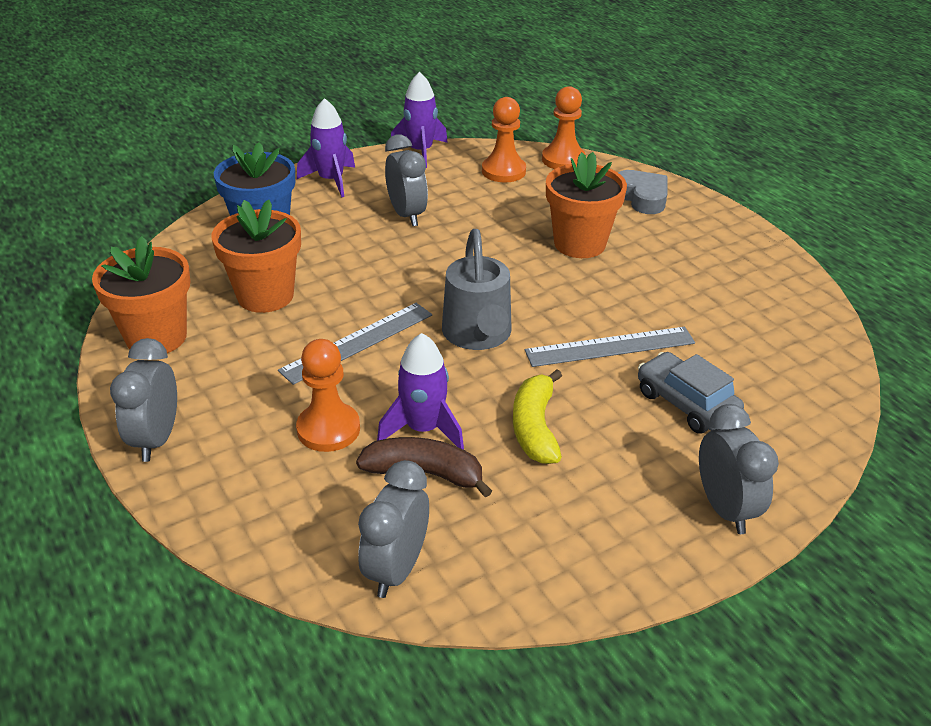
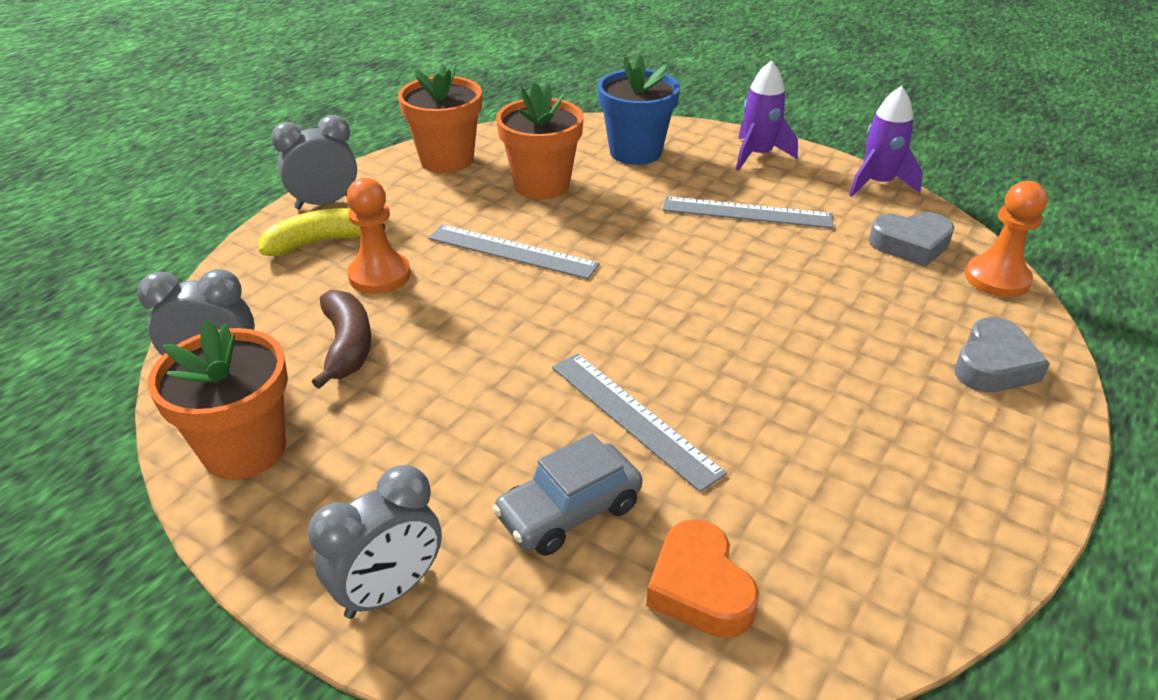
camera: 65 degrees right, 0 degrees up
(407, 215) = (747, 213): grey clock -> grey ruler
(423, 429) = (409, 326): purple rocket -> none
(478, 336) = (578, 317): grey watering can -> none
(503, 171) = (910, 245): orange pawn -> grey heart
(535, 427) = (451, 398): yellow banana -> yellow banana (319, 242)
(579, 244) = (822, 340): orange flower pot -> orange flower pot (244, 449)
(686, 404) = (569, 511): grey car -> grey car turned 150 degrees counterclockwise
(772, 371) = (699, 588): none -> orange heart

